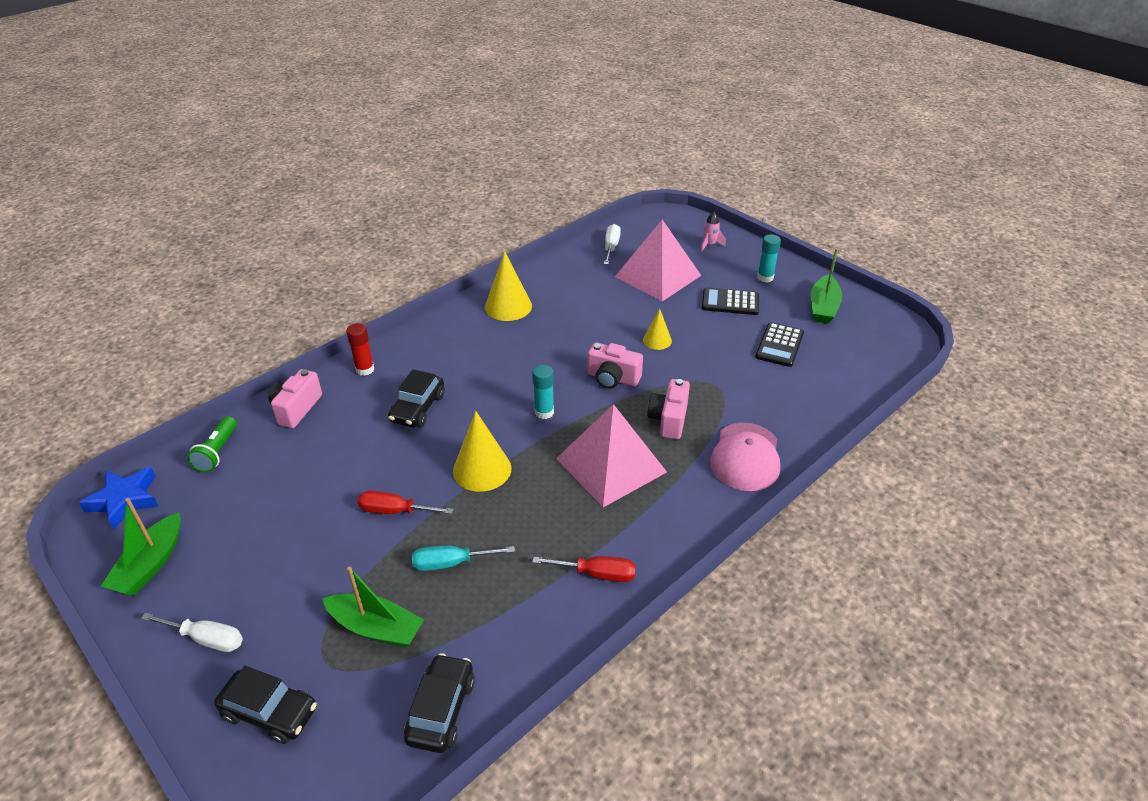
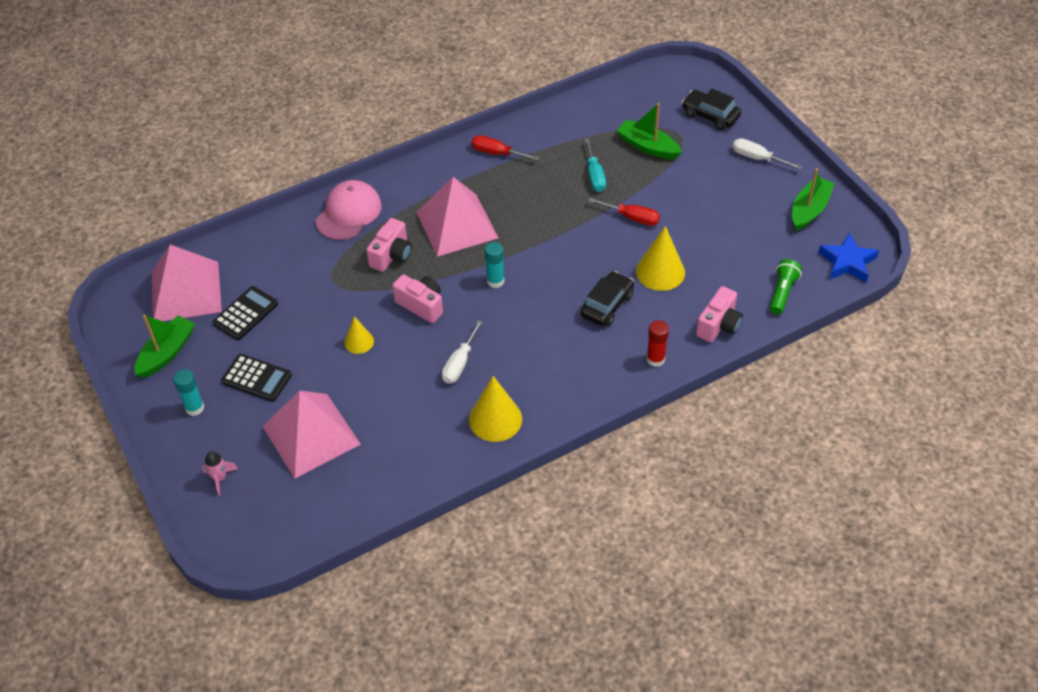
camera: 165 degrees left, 10 degrees up
(441, 710) = (610, 102): black car -> none
(451, 563) = (594, 176): turquoise screwdriver -> turquoise screwdriver turned 75 degrees clockwise
(482, 469) = (560, 239): yellow cone -> yellow cone (660, 271)
(611, 247) = (341, 499): white screwdriver -> white screwdriver (459, 363)
(852, 353) = (186, 291): none -> pink pyramid

